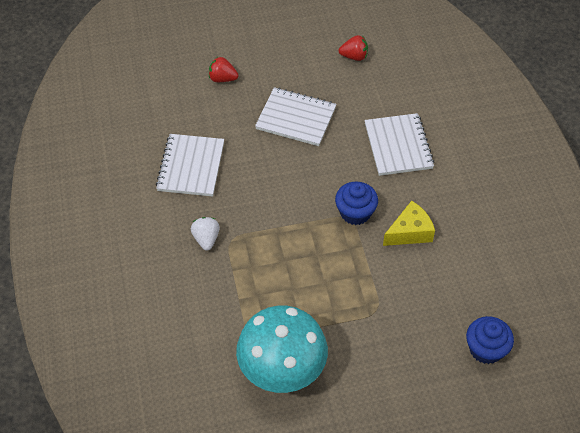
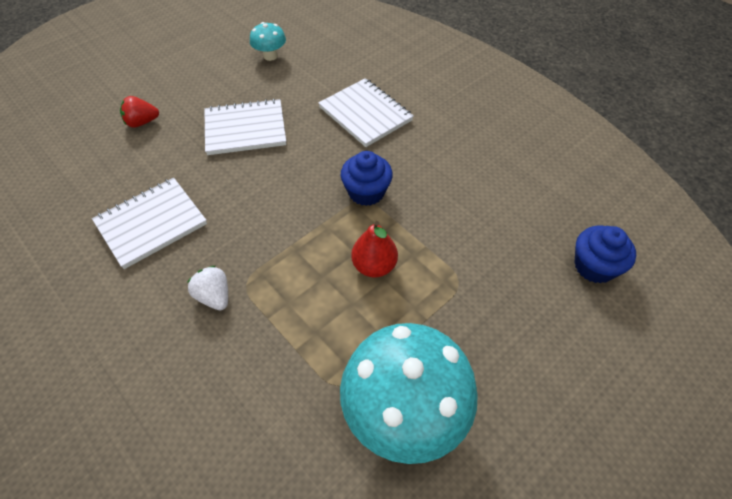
camera: 30 degrees left, 0 degrees up
(191, 166) = (151, 223): white notebook -> white notebook turned 75 degrees clockwise
(324, 270) = (374, 266): none -> red pear
(354, 56) = (270, 56): red strawberry -> turquoise mushroom
(409, 232) = (433, 186): yellow cheese -> none

